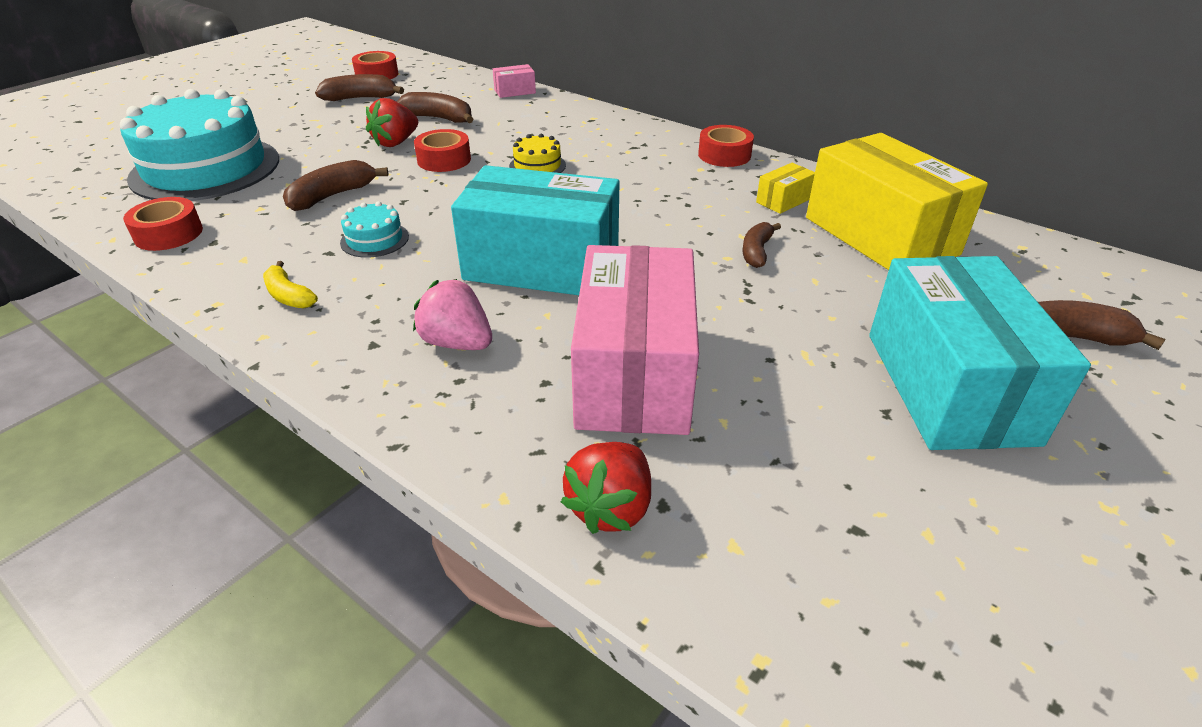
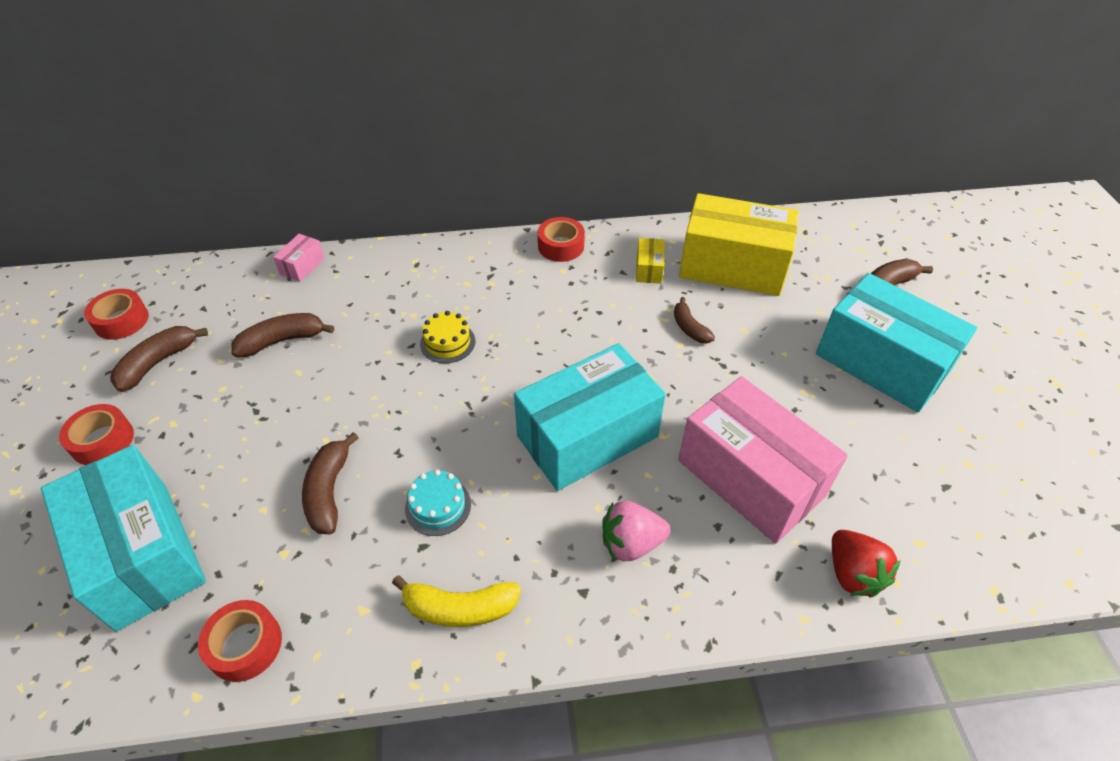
camera: 45 degrees left, 10 degrees up
(205, 168) = (142, 554): turquoise cake -> turquoise box
(289, 296) = (460, 608): yellow banana -> yellow banana, size x1.50
(395, 142) = (287, 394): red strawberry -> none
(444, 160) = (363, 386): red tape -> red tape (102, 441)

